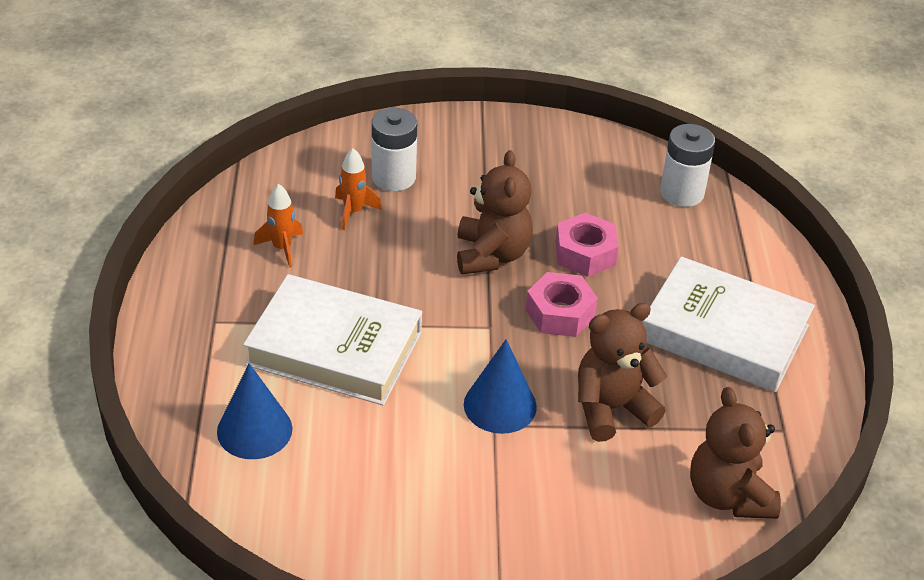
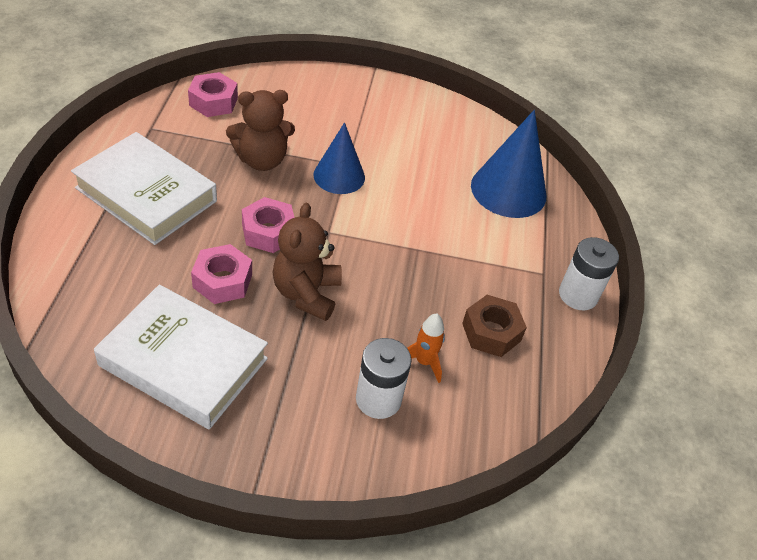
camera: 175 degrees left, 5 degrees up
(254, 430) = (508, 190): blue cone -> blue cone, size x1.51
(282, 248) = (491, 332): orange rocket -> brown nut
(334, 348) = (451, 235): white book -> white book (184, 362)
(682, 193) = (92, 330): white battery -> white battery (578, 295)
(728, 495) = (213, 102): brown teddy bear -> pink nut

